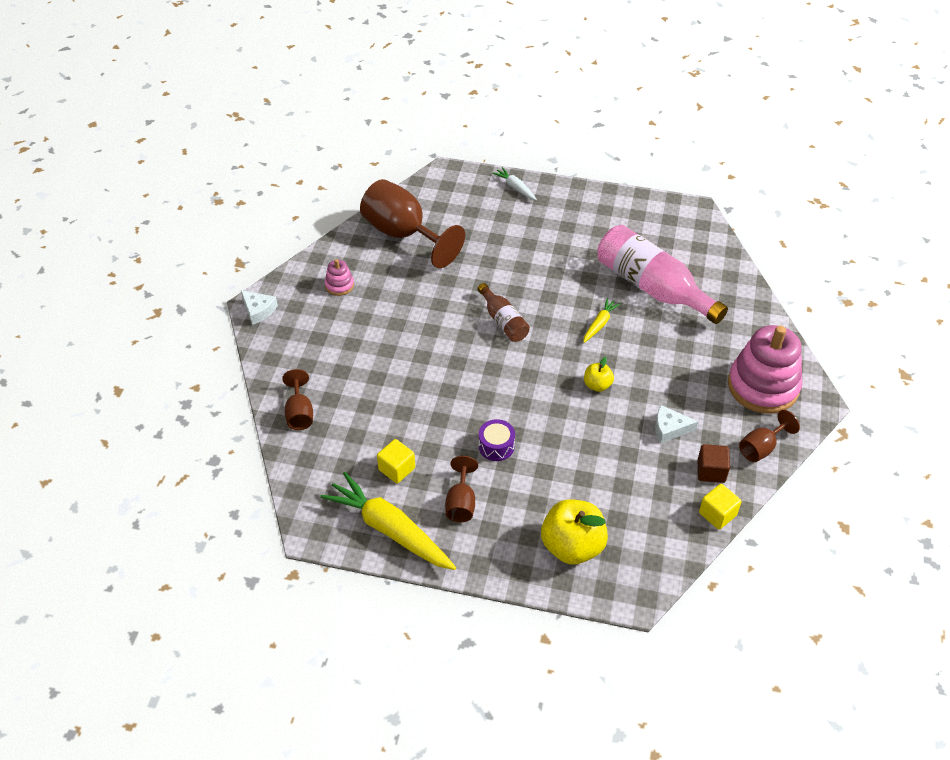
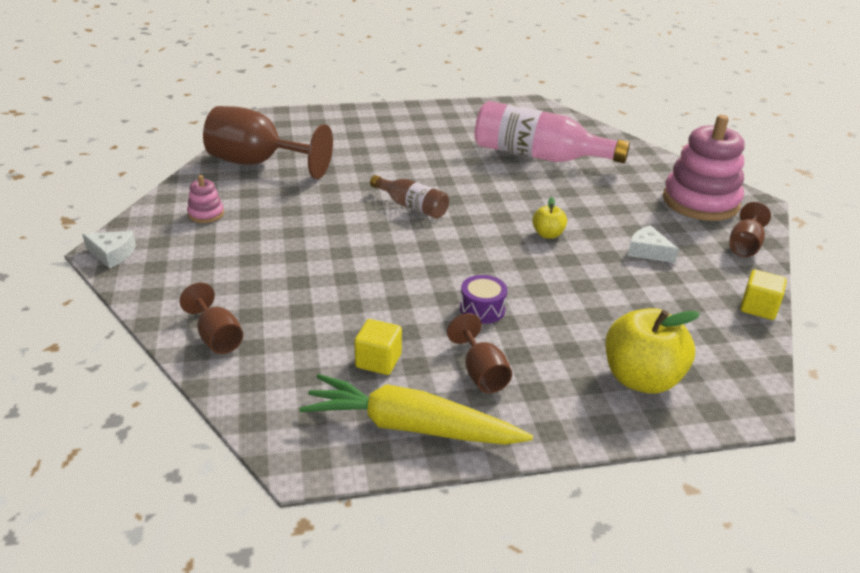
camera: 25 degrees left, 15 degrees down
(515, 188) = (354, 114): white carrot -> none
(599, 324) = (511, 190): yellow carrot -> none
(669, 428) = (648, 251): white cheese -> white cheese turned 60 degrees clockwise
(711, 471) = (718, 275): brown cube -> none

